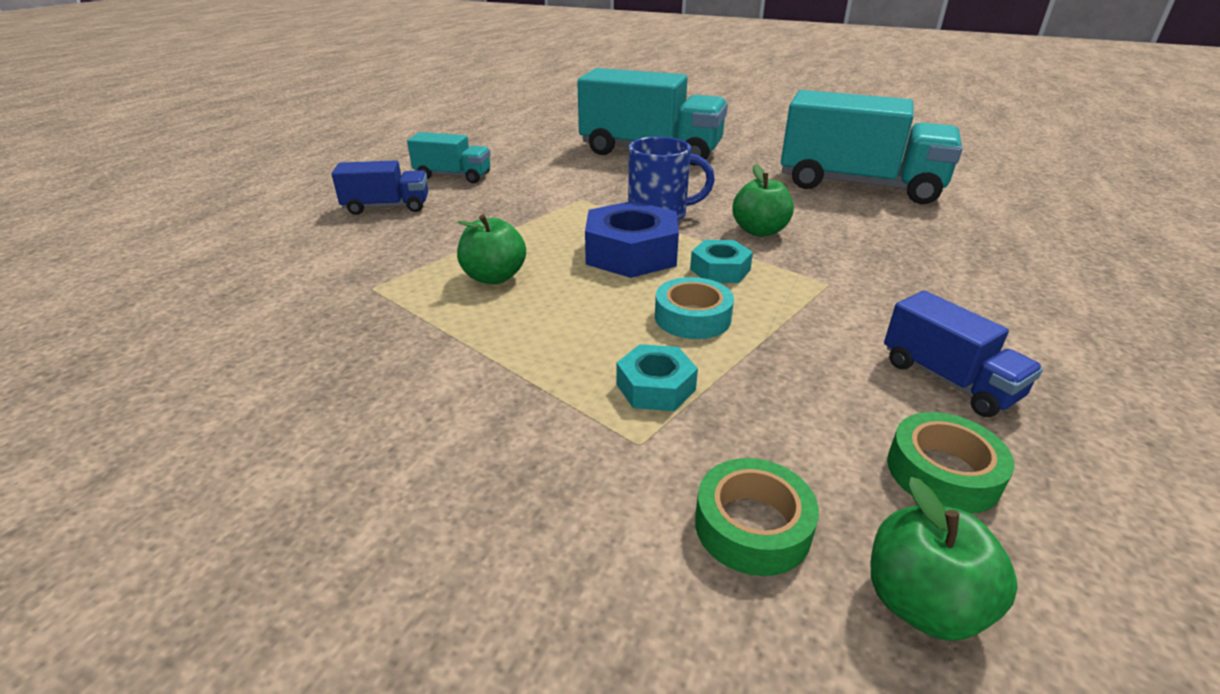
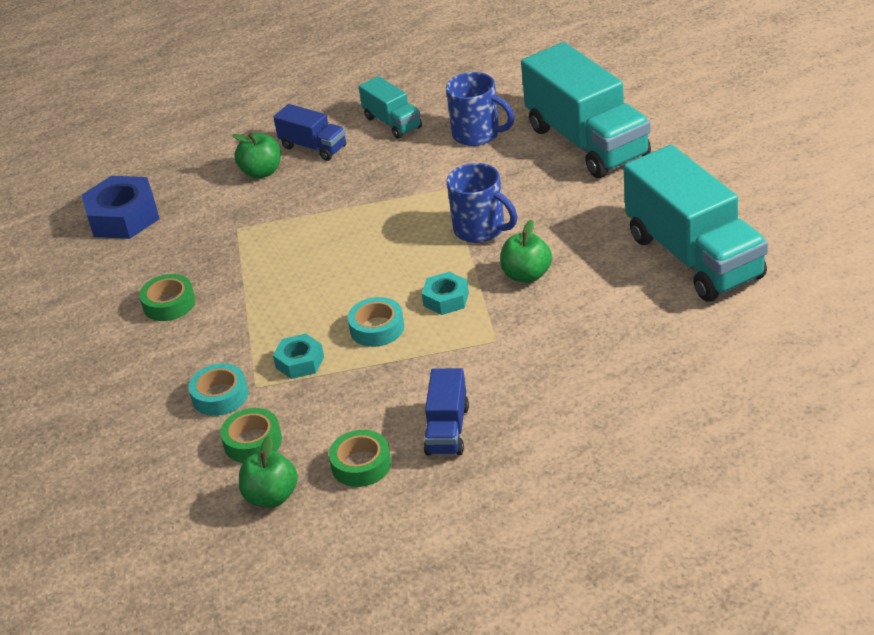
camera: 45 degrees right, 5 degrees up
(357, 396) = (169, 304): none -> green tape
(494, 277) = (308, 247): green apple -> green apple (261, 172)
(549, 166) = (478, 134): none -> blue mug
(601, 483) = (220, 396): none -> turquoise tape
(631, 253) = (412, 260): blue nut -> blue nut (123, 217)

